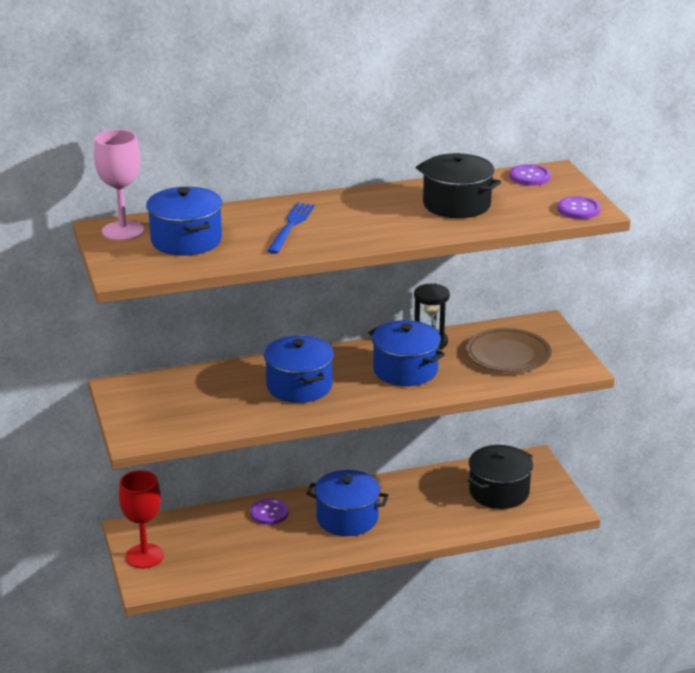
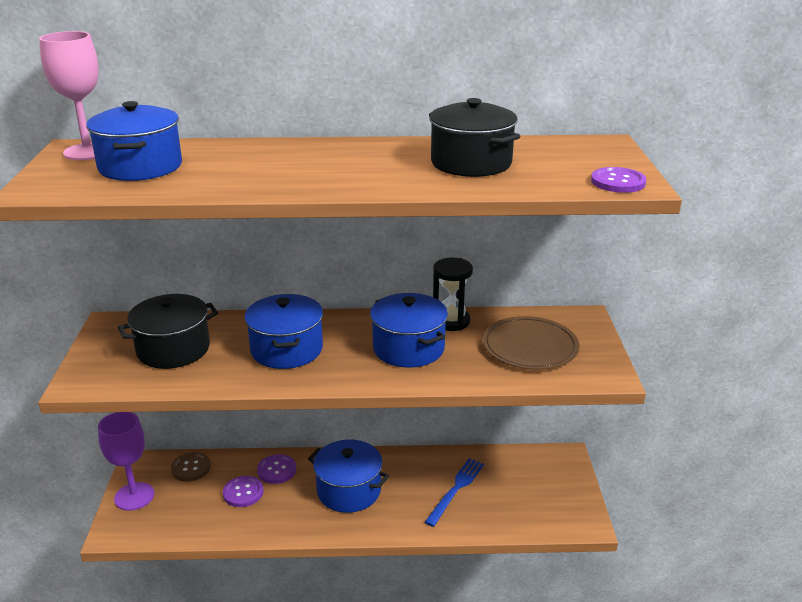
camera: 15 degrees right, 0 degrees up
(144, 556) = (134, 496): red goblet -> purple goblet
(184, 524) = (191, 468): none -> brown button
(291, 226) = (266, 165): blue fork -> blue fork (456, 489)
(499, 492) = (516, 488): black pot -> black pot (173, 349)
(530, 177) = (574, 145): purple button -> purple button (243, 492)

